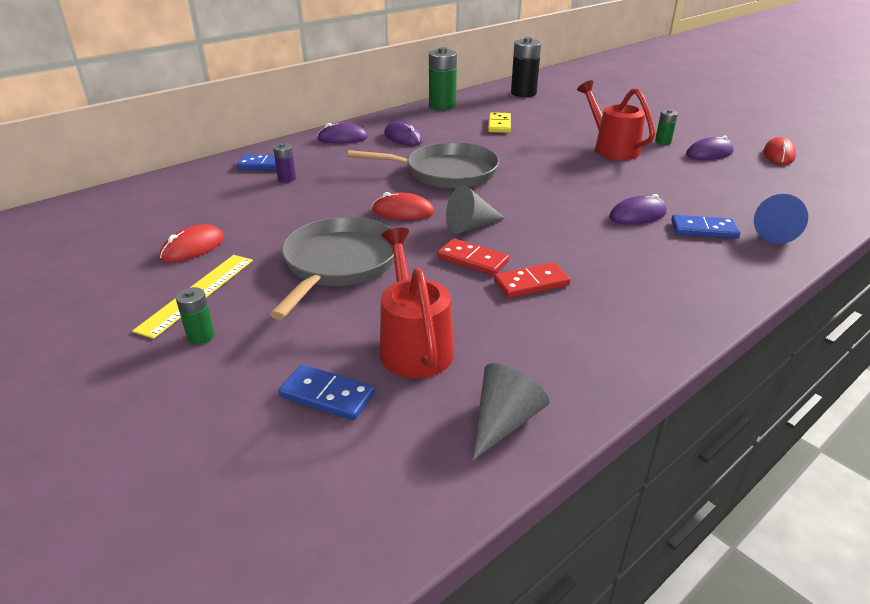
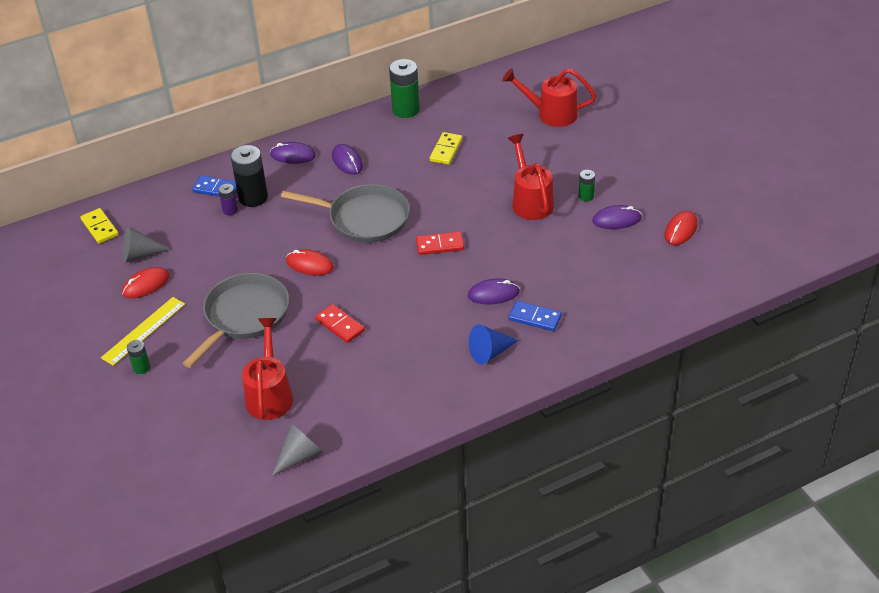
camera: 15 degrees right, 10 degrees up
(123, 204) = (99, 227): none -> yellow domino
(327, 395) = (206, 423): blue domino -> none
(471, 226) = (355, 289): grey cone -> grey cone (140, 254)
(523, 93) = (499, 94): black battery -> black battery (253, 197)
(531, 283) = (370, 354): red domino -> red domino (440, 245)
(580, 100) = (551, 114): none -> red watering can
(779, 234) = (591, 331): blue cone -> blue cone (490, 352)

